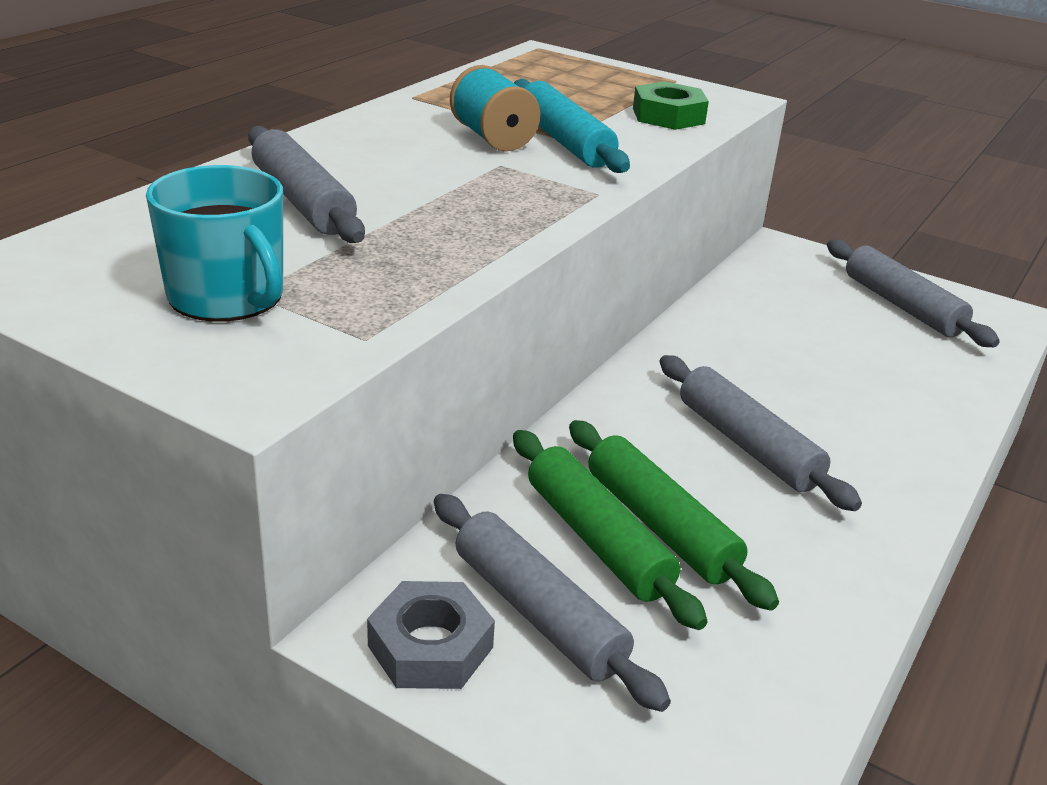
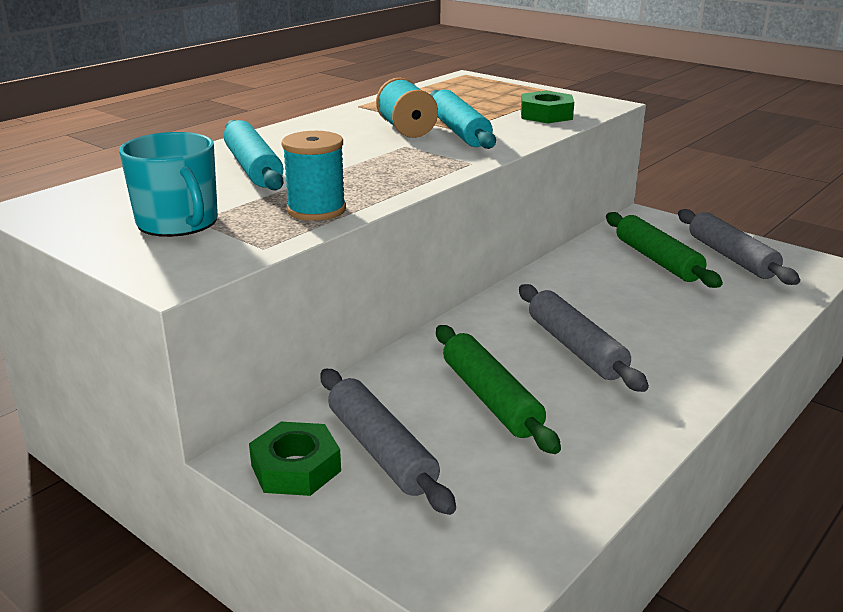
camera: 10 degrees right, 5 degrees down
(302, 201) = (253, 168): grey rolling pin -> turquoise rolling pin
(417, 273) = (316, 210): none -> turquoise spool
(430, 646) = (296, 468): grey nut -> green nut
(597, 540) = (439, 406): green rolling pin -> green rolling pin (657, 260)

